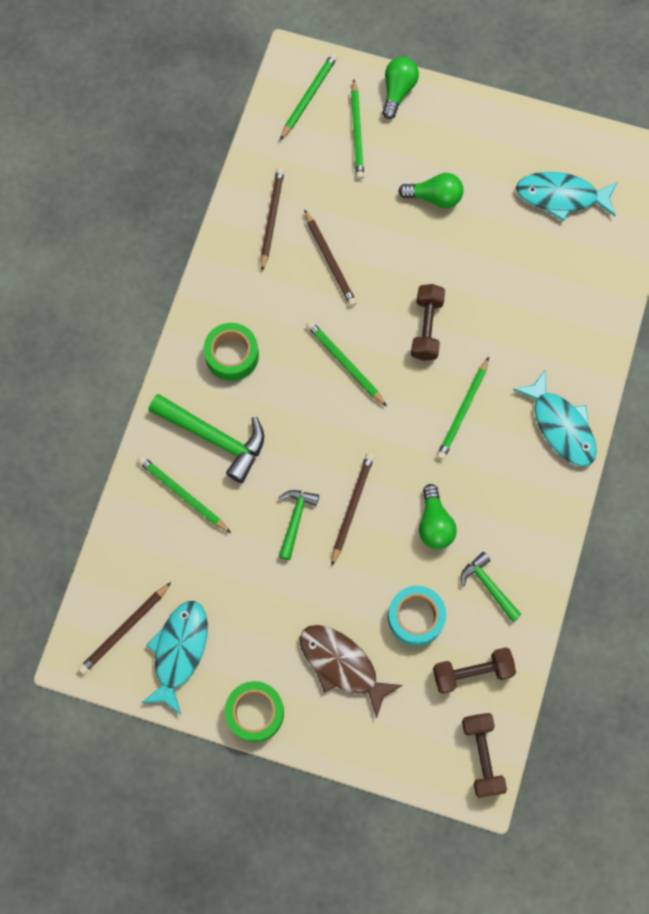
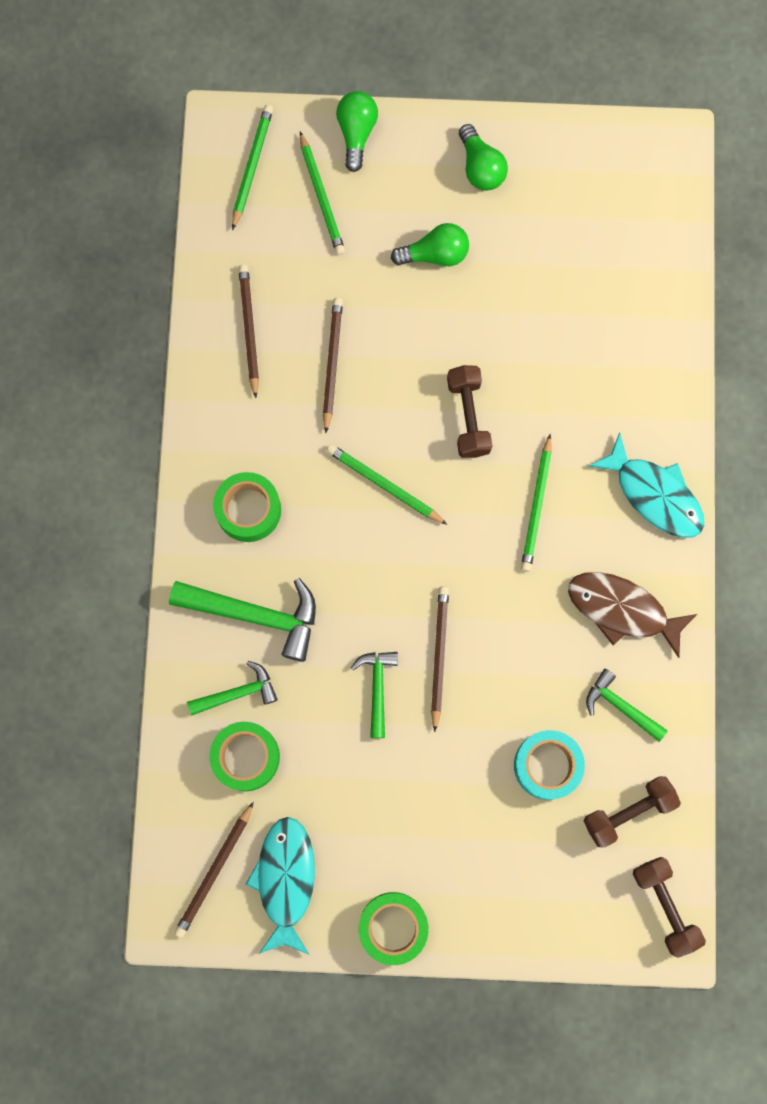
camera: 15 degrees left, 5 degrees up
(175, 546) = (246, 757): none -> green tape
(183, 494) = (238, 693): green pencil -> green hammer
(330, 260) = (332, 363): brown pencil -> brown pencil turned 135 degrees counterclockwise
(342, 664) = (478, 844): brown fish -> brown fish (622, 610)
(434, 524) = (539, 650): green light bulb -> green light bulb (480, 168)
(561, 196) = (583, 215): turquoise fish -> none

